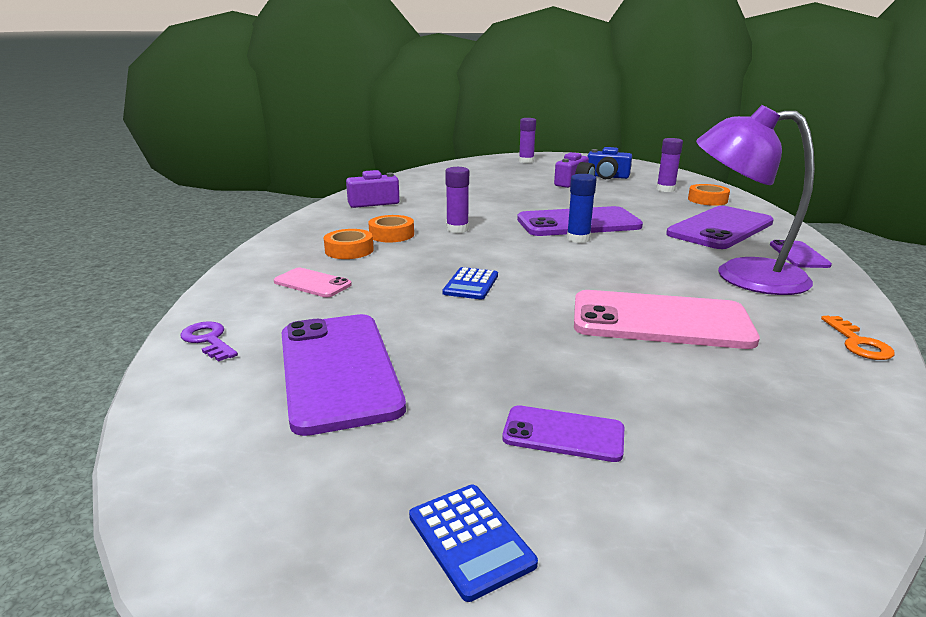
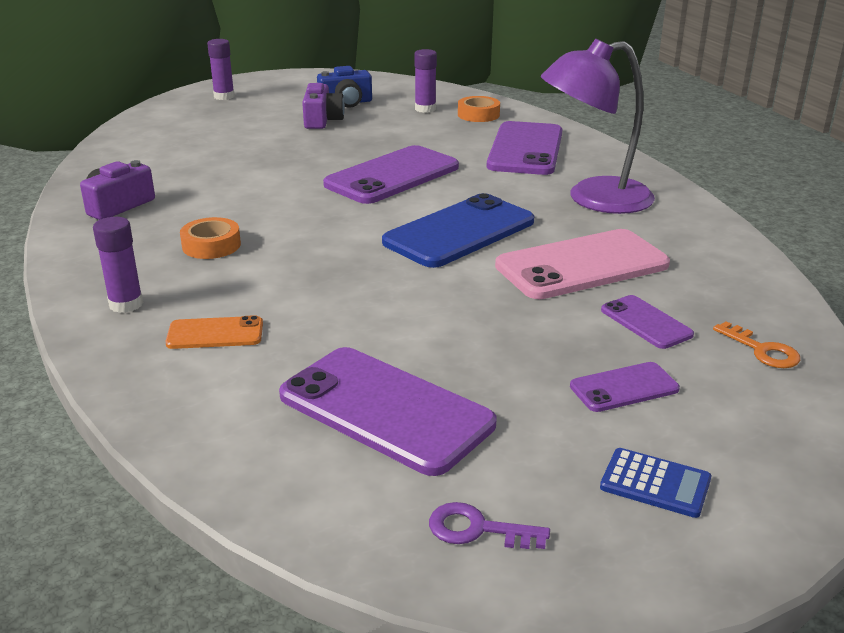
camera: 35 degrees left, 5 degrees up
(208, 340) = (206, 434): purple key -> purple key (478, 529)
(312, 283) = (215, 334): pink phone -> orange phone
(349, 250) = (192, 280): orange tape -> none
(457, 229) = (277, 217): purple glue stick -> purple glue stick (126, 304)
(471, 284) = (382, 281): blue calculator -> none
(578, 239) = (416, 196): blue glue stick -> none
(580, 269) = (459, 232): none -> blue phone
(798, 255) = (613, 164): purple phone -> purple phone (646, 322)
(858, 343) = (725, 239): orange key -> orange key (762, 350)

